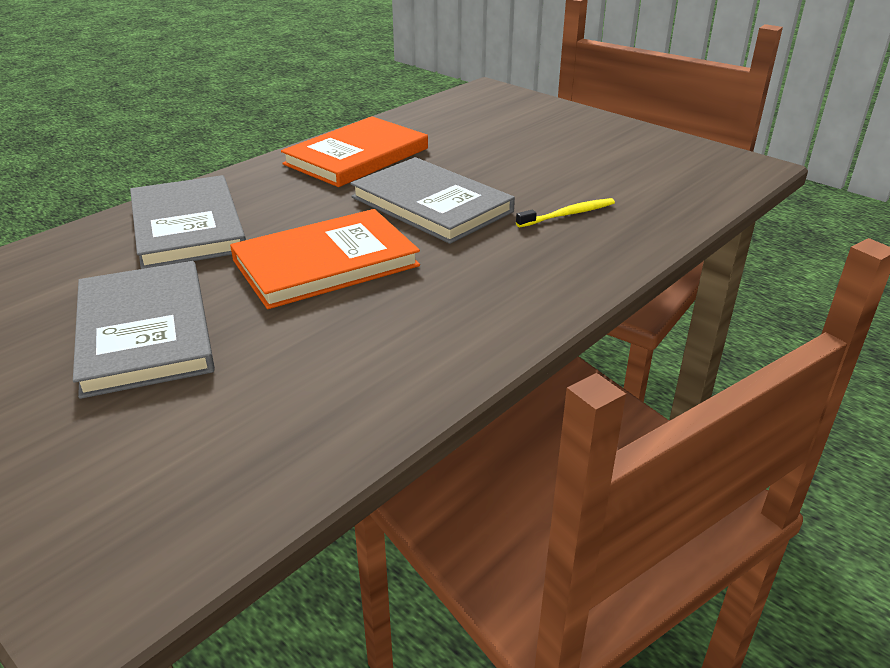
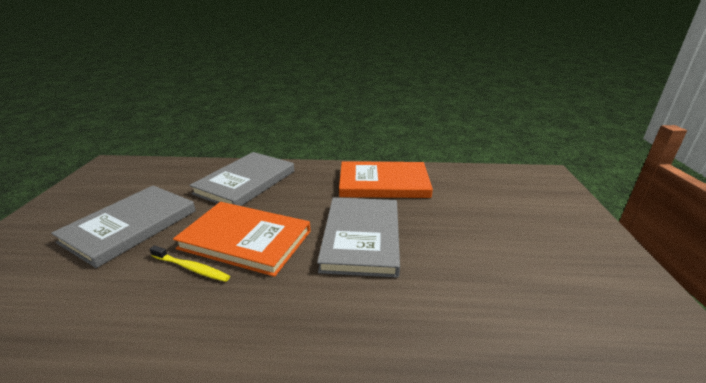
camera: 50 degrees right, 5 degrees down
(568, 214) = (432, 308): yellow toothbrush -> yellow toothbrush (191, 268)

